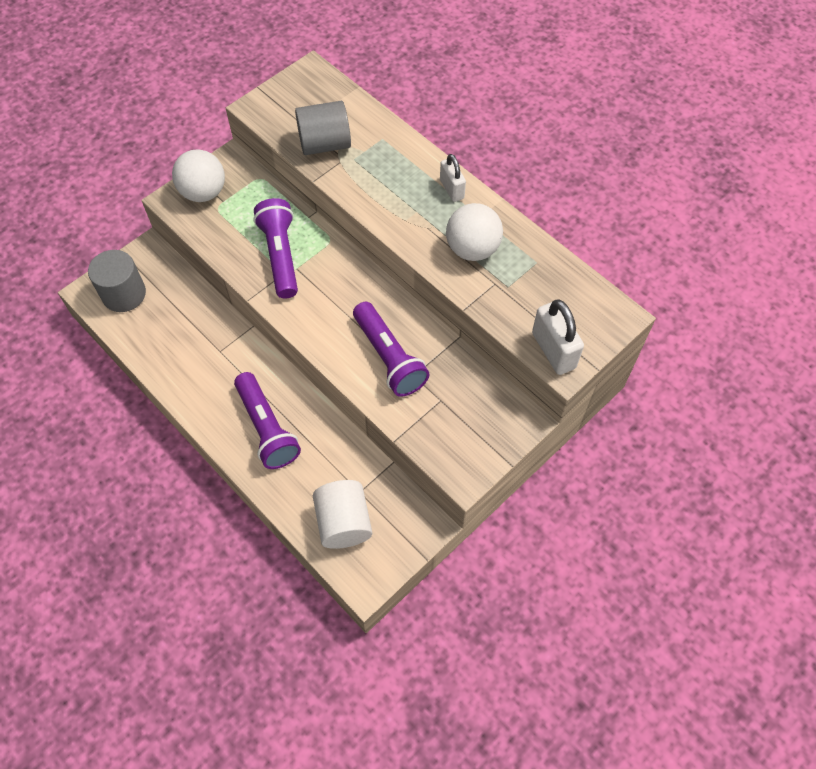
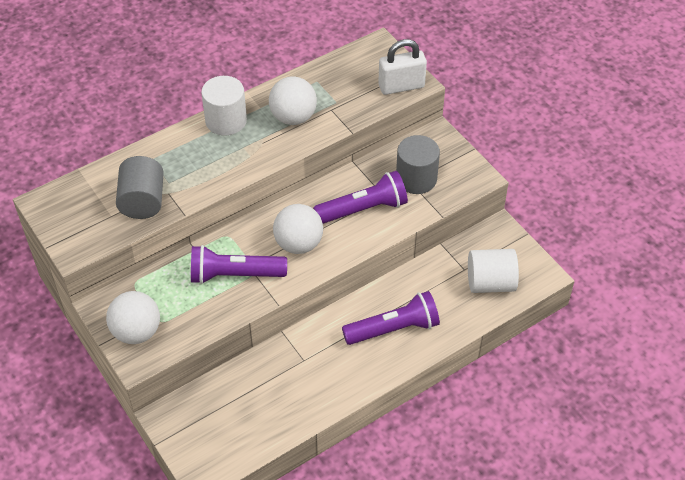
camera: 80 degrees left, 10 degrees down
(124, 294) = (215, 441): grey cylinder -> grey cylinder (416, 179)
(329, 304) = (298, 244): none -> white ball
(452, 189) = (226, 120): white padlock -> white cylinder

